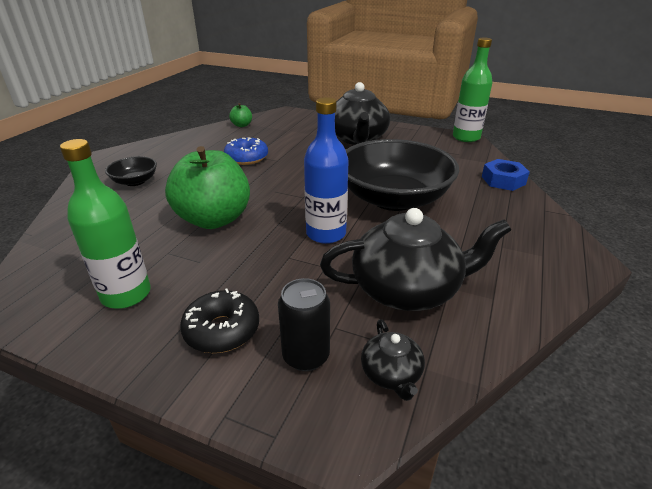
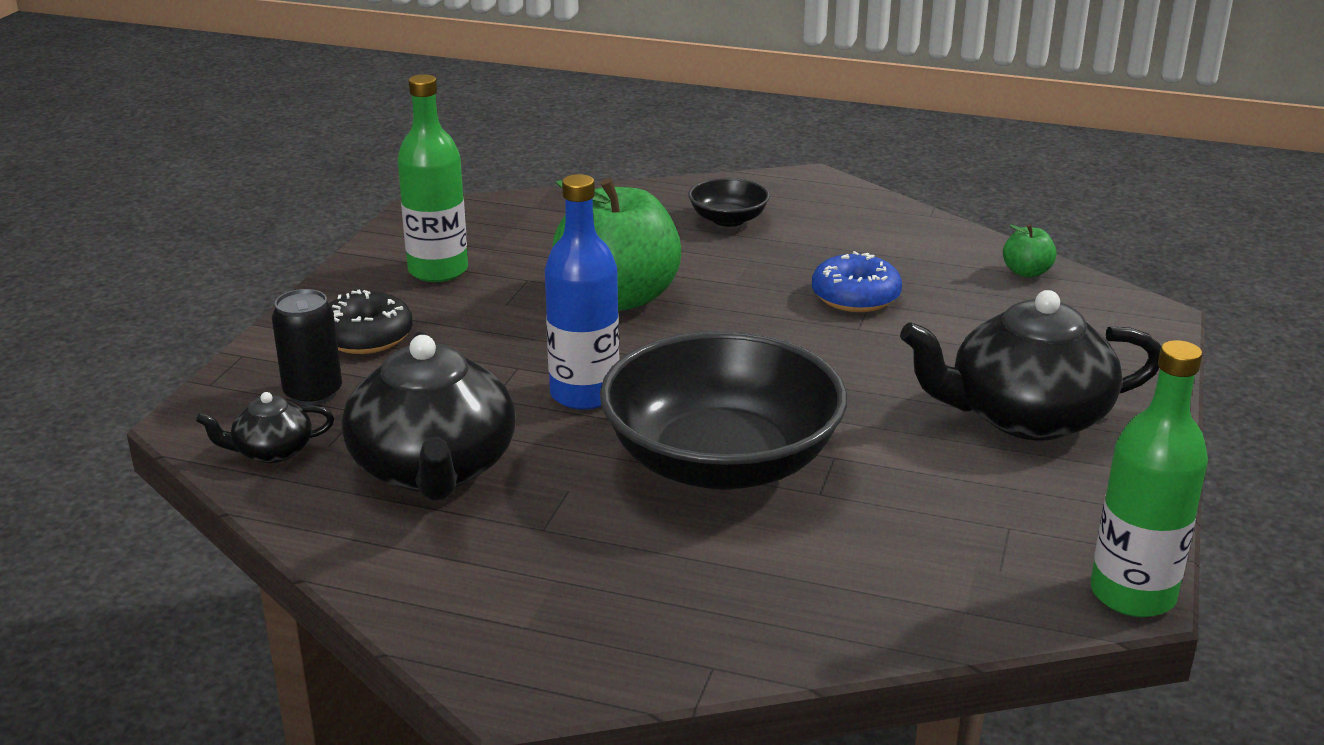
camera: 85 degrees right, 5 degrees down
(503, 180) = (854, 624): blue nut -> none

